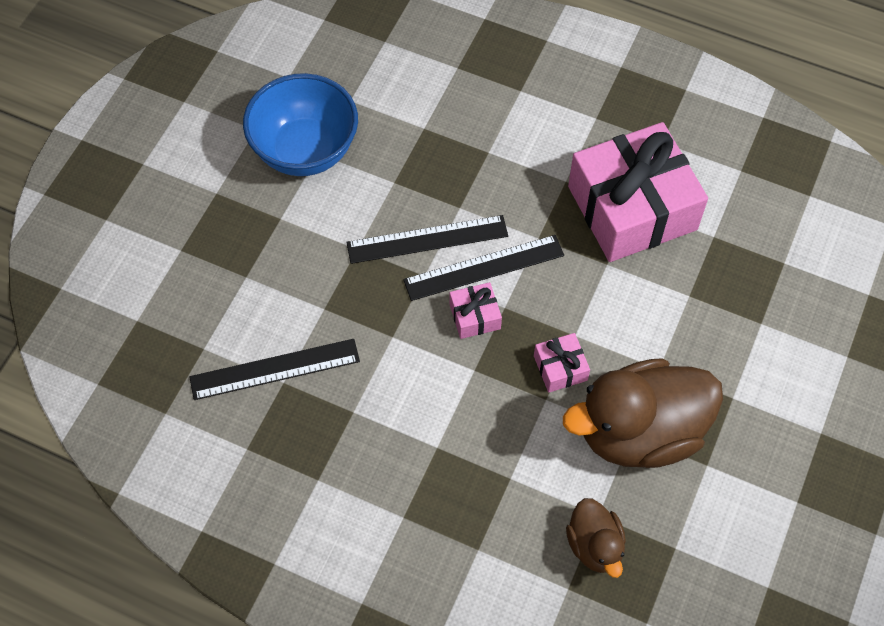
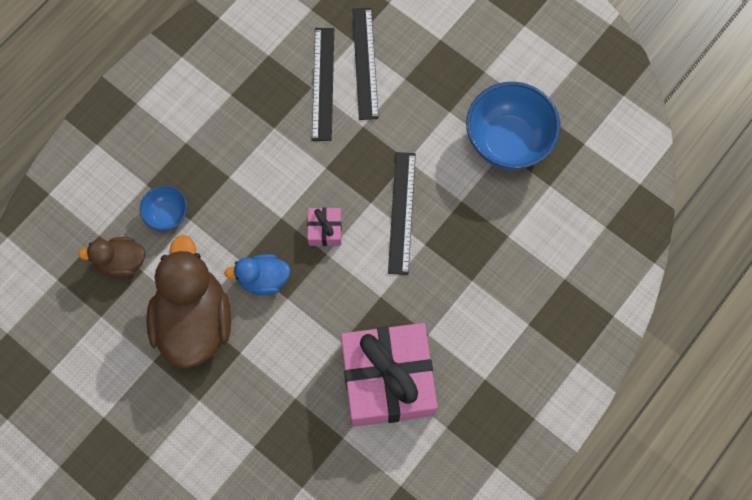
camera: 105 degrees right, 10 degrees up
(484, 267) = (365, 248): black ruler -> black ruler (365, 63)
(512, 508) = (167, 215): none -> blue bowl
(560, 368) = (263, 279): pink gift -> blue duck

